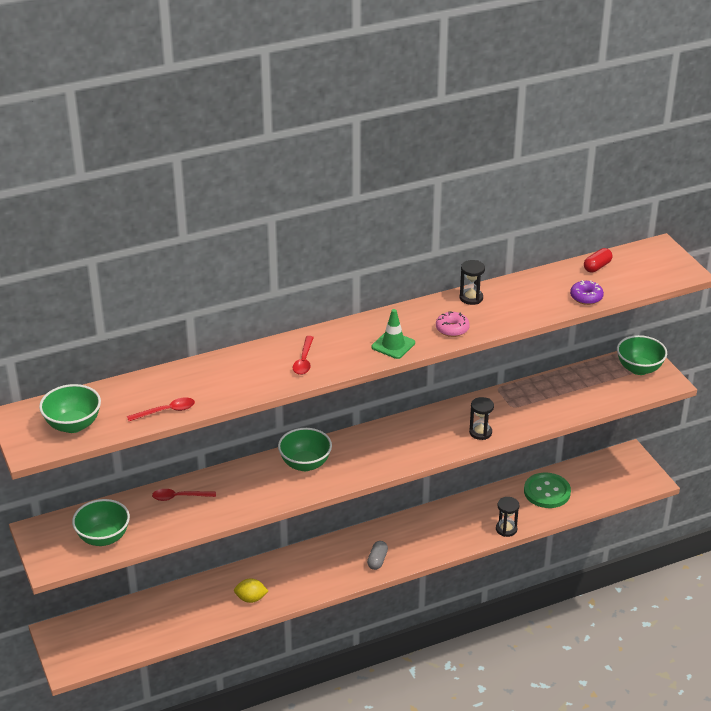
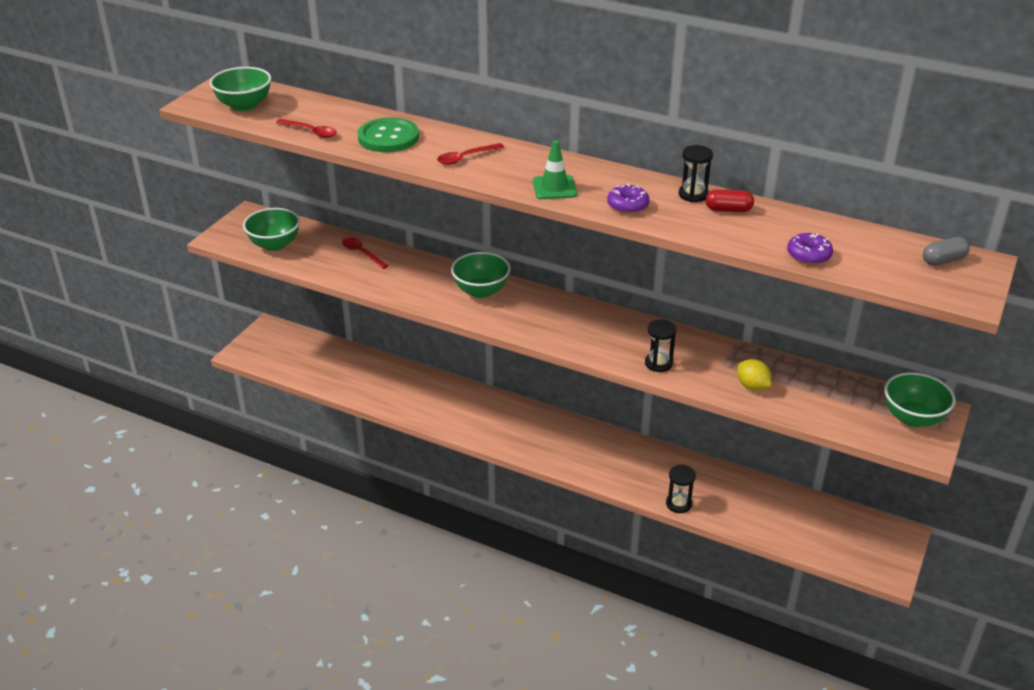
camera: 50 degrees right, 0 degrees up
(251, 598) = (409, 400): yellow lemon -> yellow lemon (752, 386)
(377, 560) = (537, 445): grey capsule -> grey capsule (943, 260)
(452, 329) = (627, 205): pink donut -> purple donut
(547, 492) = (765, 504): green button -> green button (388, 137)
(597, 266) = (873, 240): red capsule -> red capsule (728, 210)

